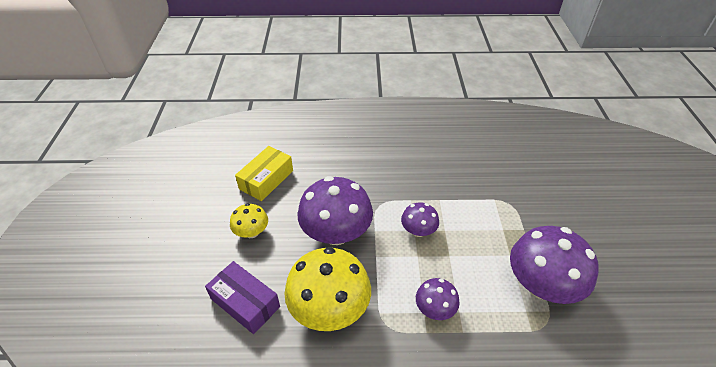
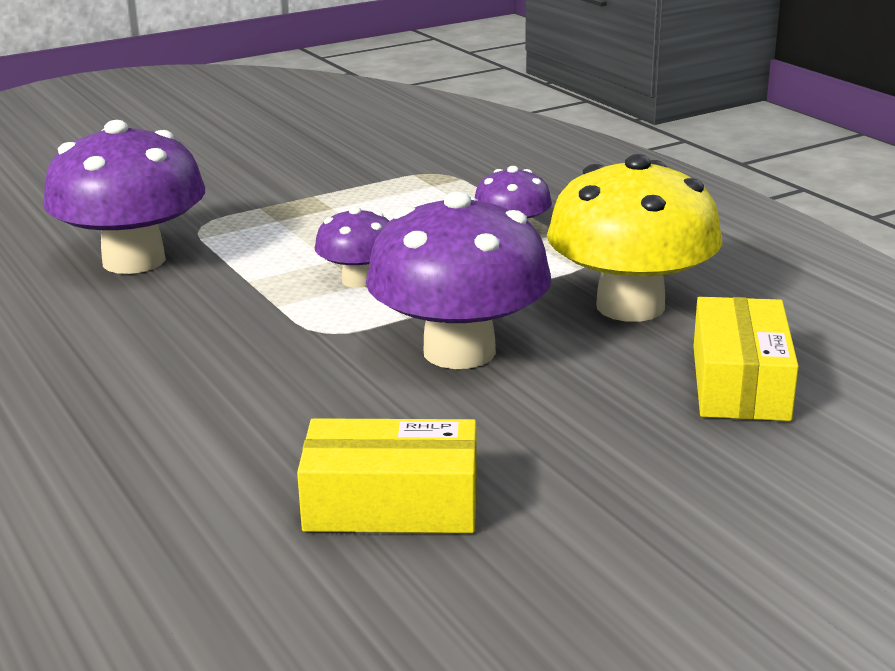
camera: 120 degrees left, 20 degrees down
(245, 303) = (740, 383): purple box -> yellow box
(251, 232) = (581, 448): yellow mushroom -> none
(541, 285) = (371, 183): purple mushroom -> purple mushroom (134, 261)

